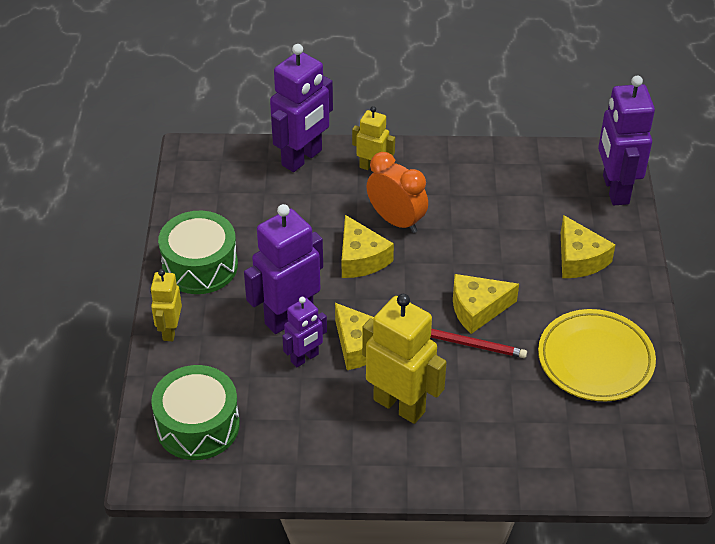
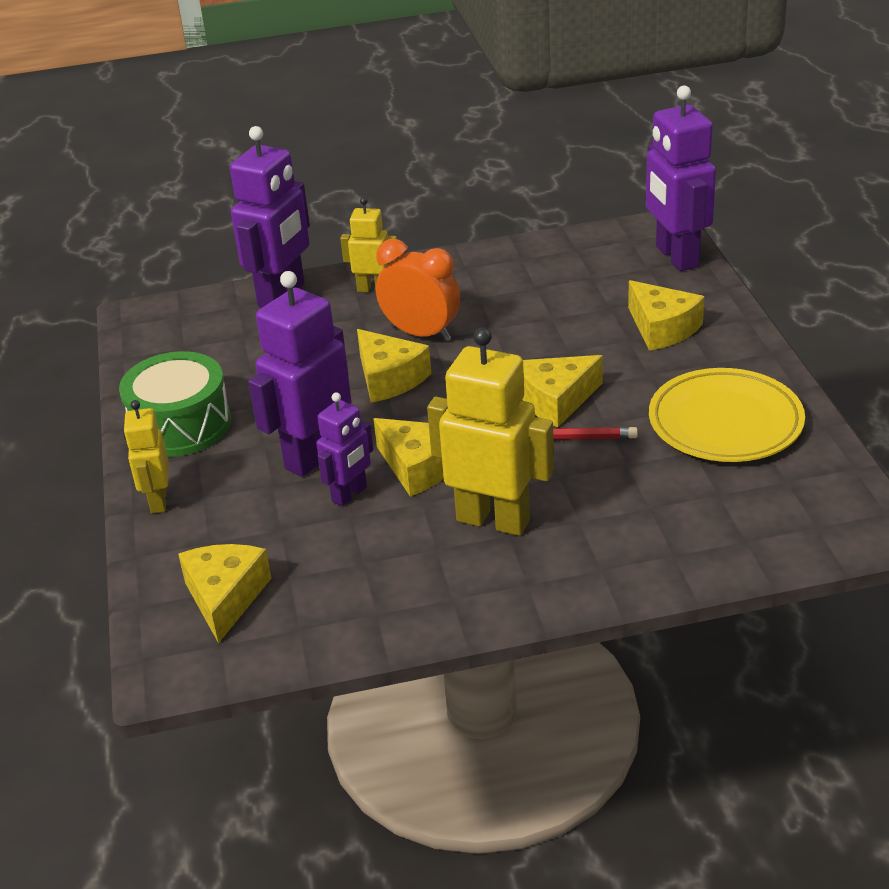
camera: 10 degrees left, 10 degrees down
(198, 425) = (225, 598): green drum -> yellow cheese

